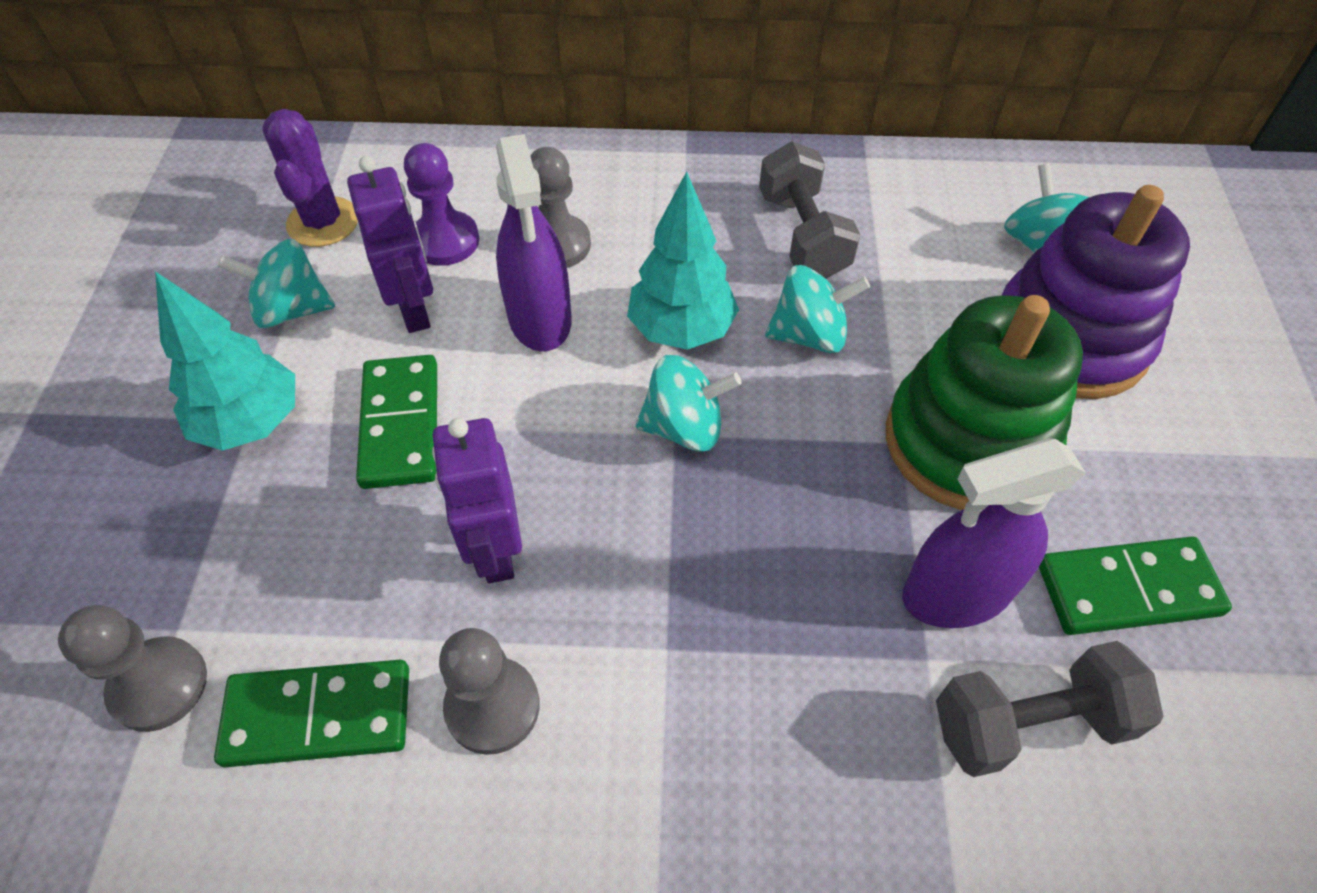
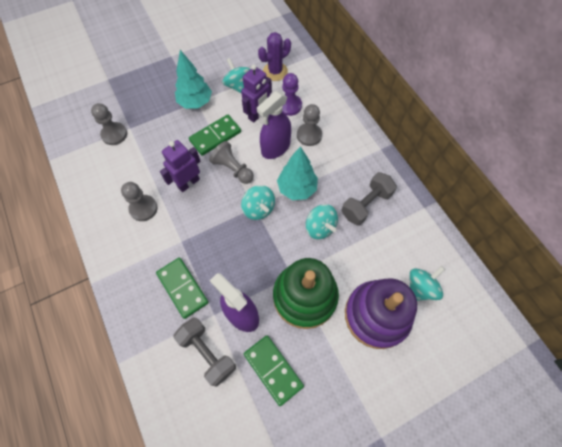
camera: 60 degrees right, 10 degrees up
(318, 715) = (123, 172): green domino -> green domino (183, 288)
(530, 430) = (233, 169): none -> grey pawn

